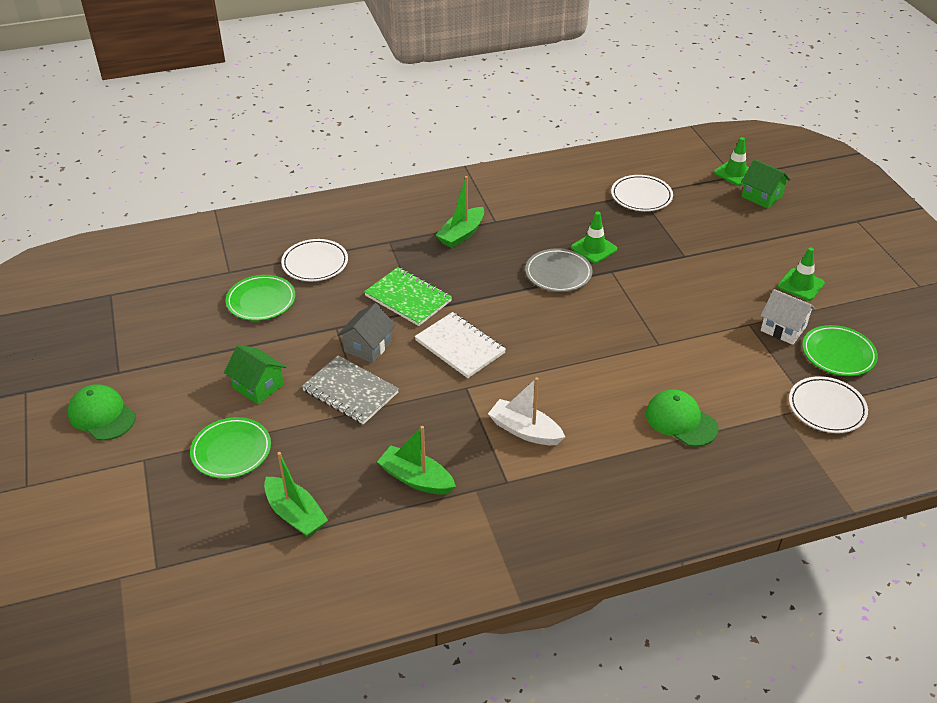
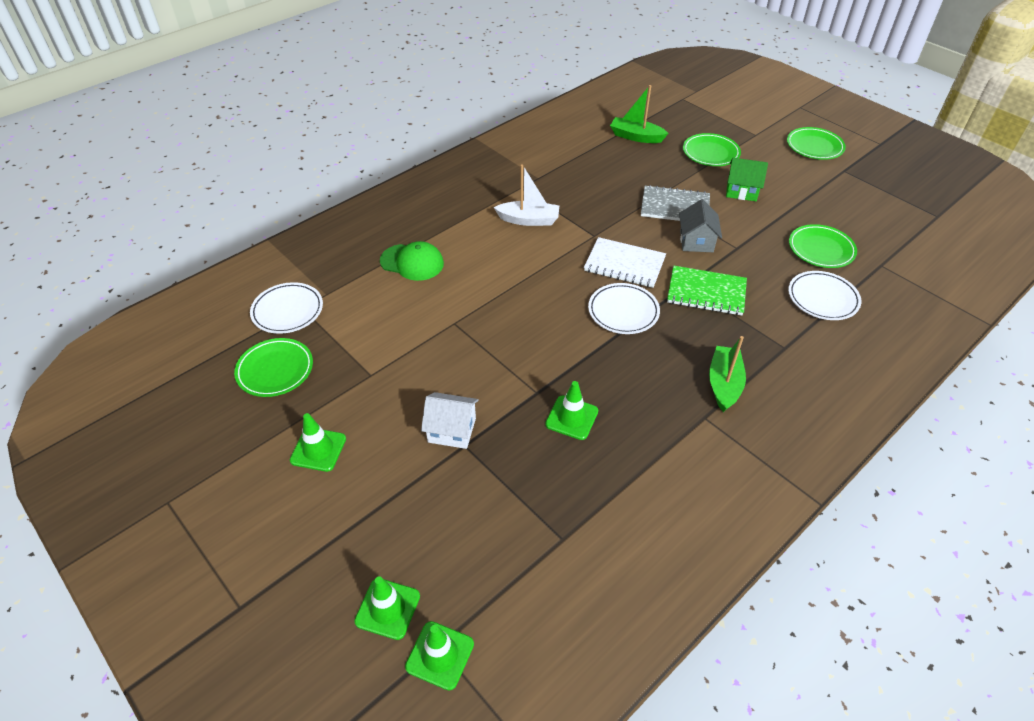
camera: 155 degrees right, 5 degrees up
(102, 415) = (814, 146): green cap -> green plate
(416, 479) = (581, 172): green boat -> none
(558, 273) = (589, 369): grey plate -> none
(641, 196) = (558, 535): white plate -> white plate (623, 311)
(762, 196) = (387, 608): green house -> green traffic cone
(783, 328) = (334, 381): white house -> white house (452, 430)

